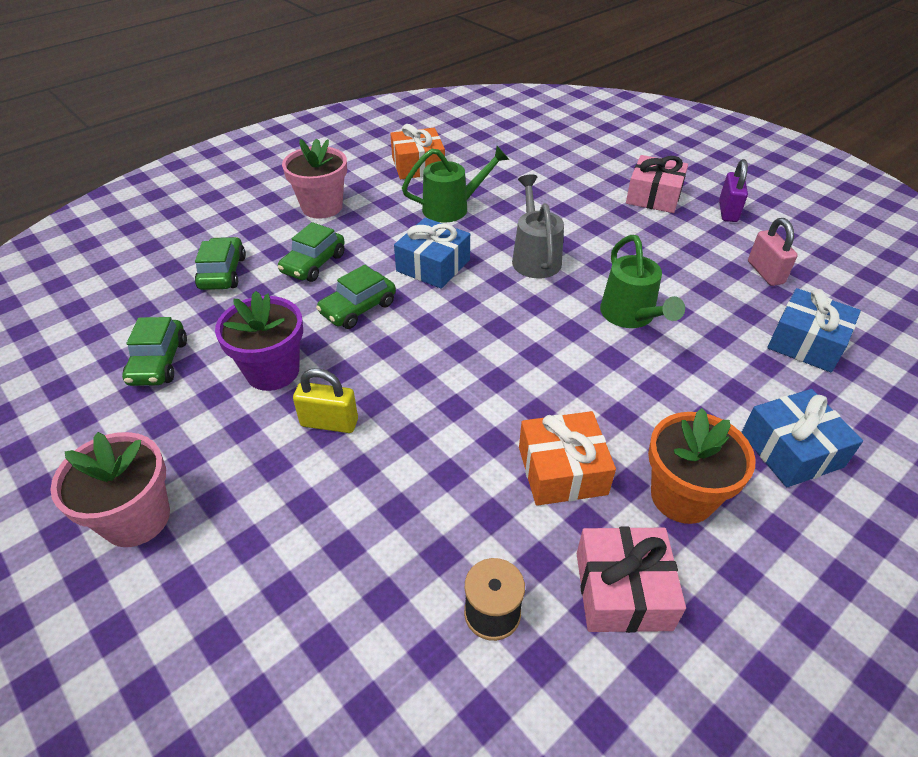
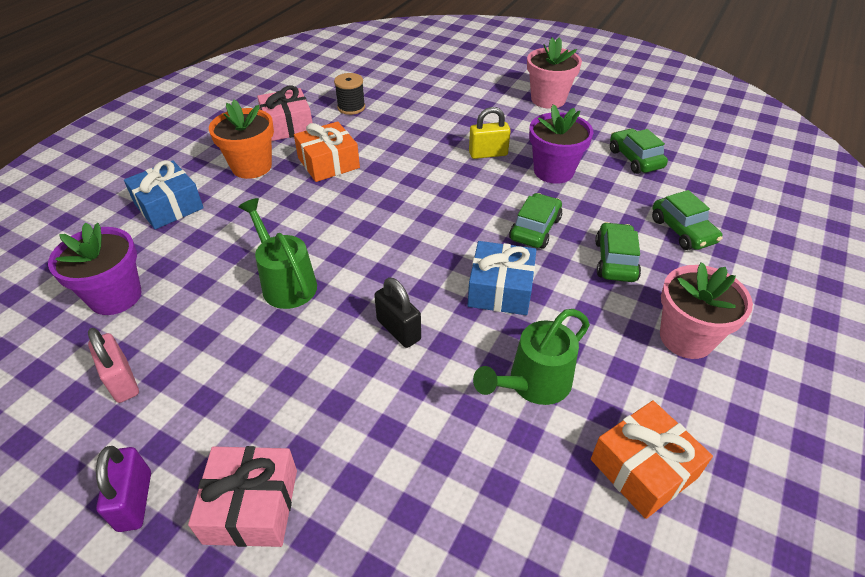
camera: 160 degrees right, 0 degrees up
(535, 257) = (398, 330): grey watering can -> black padlock
(806, 342) = (115, 296): blue gift -> purple flower pot

